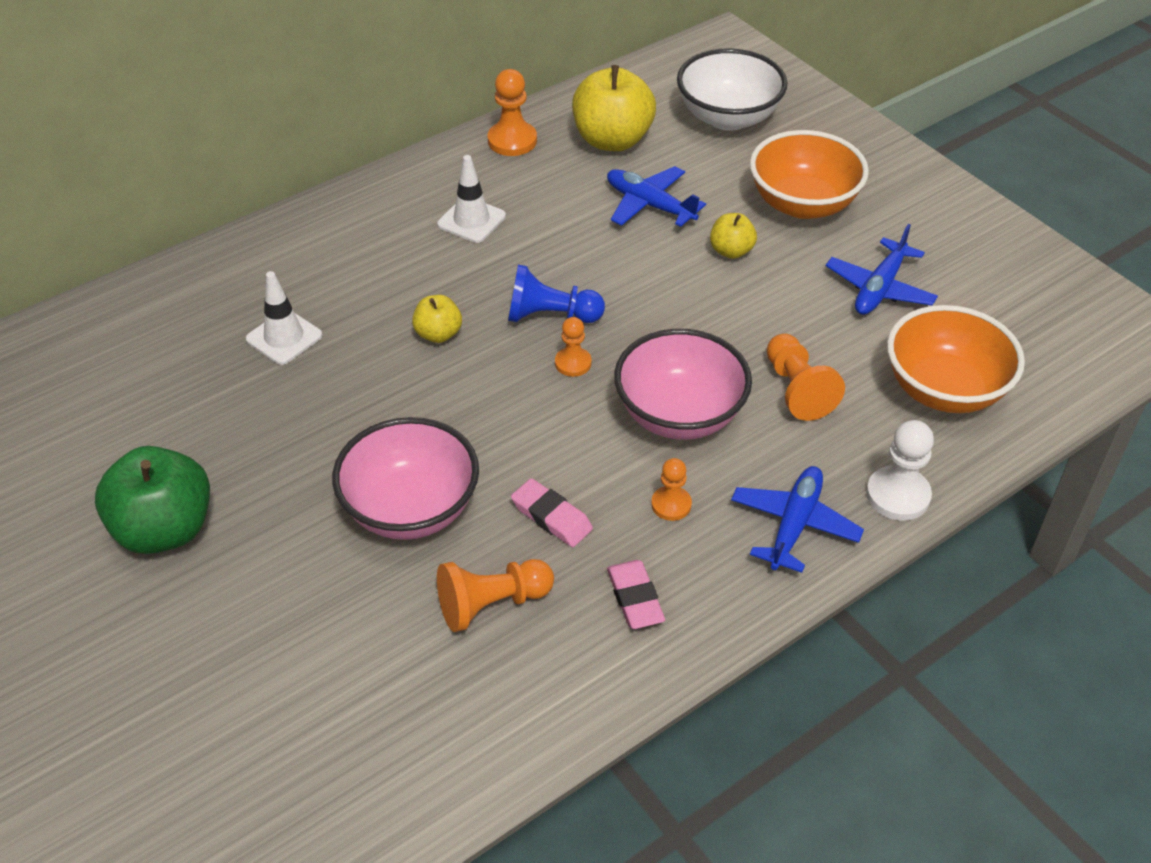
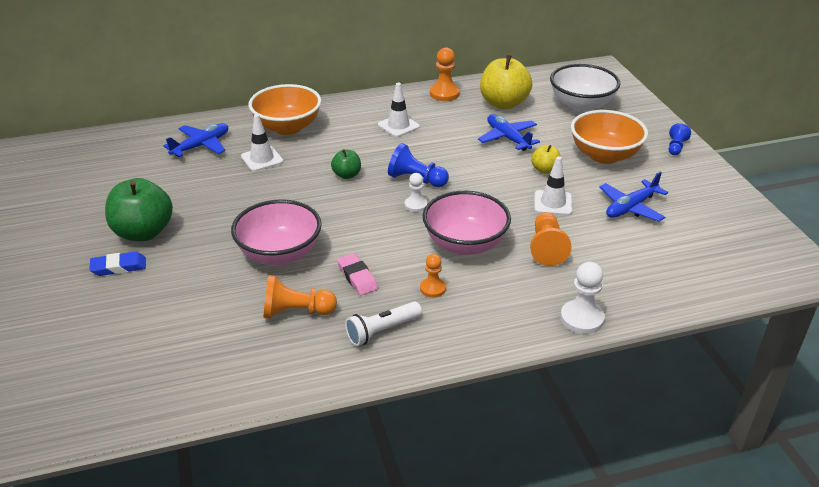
camera: 20 degrees right, 10 degrees down
(161, 606) = (119, 267): none -> blue eraser
(438, 334) = (347, 175): yellow apple -> green apple
(573, 363) = (416, 205): orange pawn -> white pawn
(635, 598) = (382, 331): pink eraser -> white flashlight
(769, 308) = (553, 203): none -> white traffic cone
(794, 525) = (504, 317): blue plane -> blue plane (201, 146)
(894, 165) = (676, 147): none -> blue pawn
(944, 389) = (645, 269): orange bowl -> orange bowl (287, 127)

